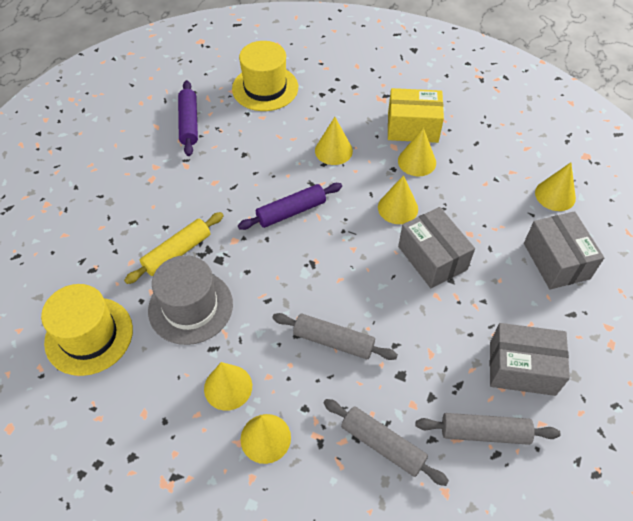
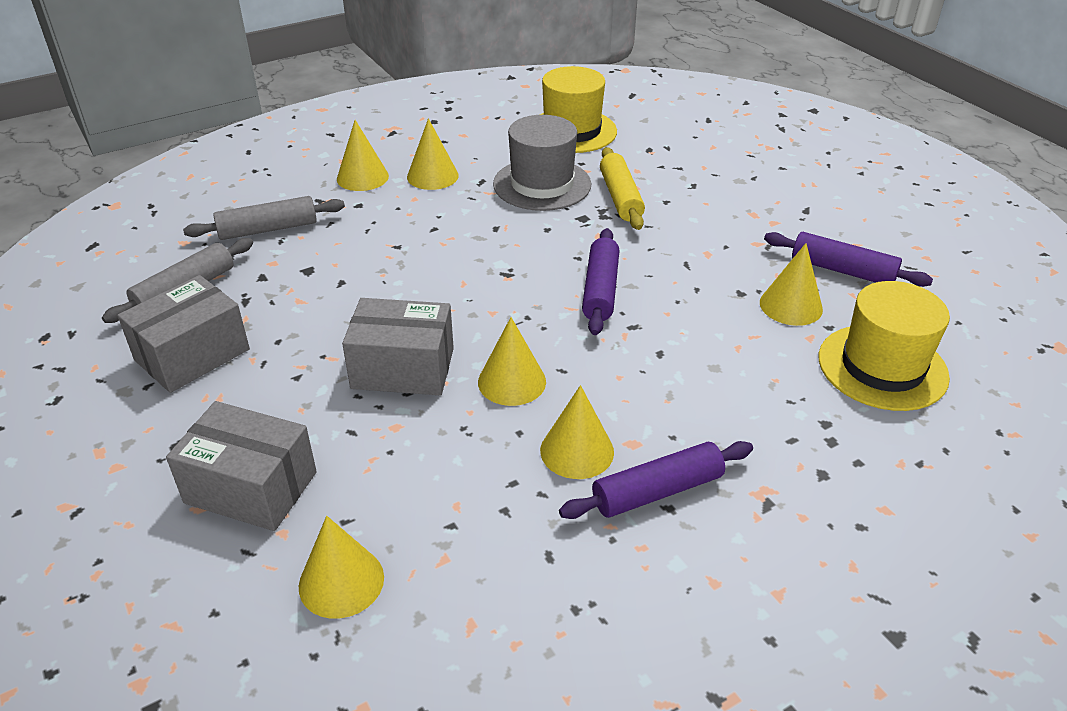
camera: 125 degrees right, 15 degrees down
(333, 150) = (678, 374): yellow cone -> yellow cone (791, 305)
(333, 341) = (398, 247): grey rolling pin -> none
(412, 127) = (657, 491): yellow box -> purple rolling pin

